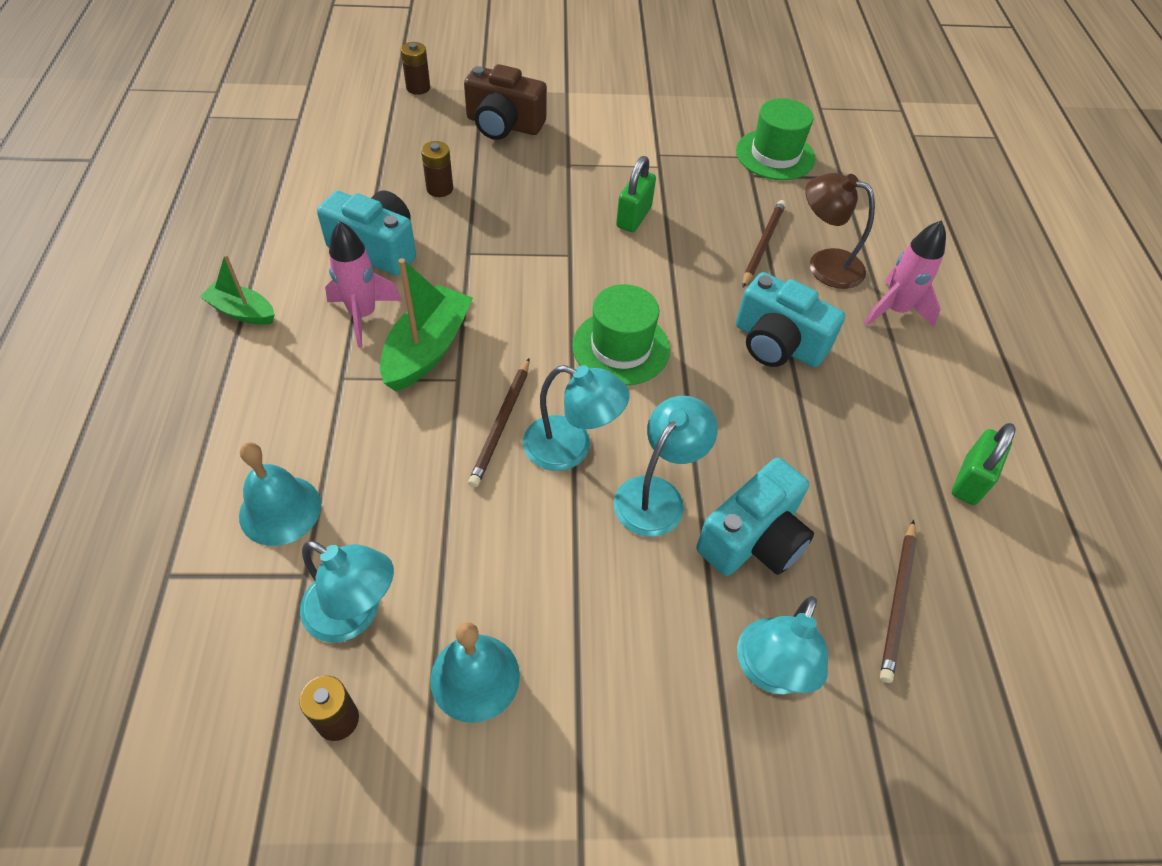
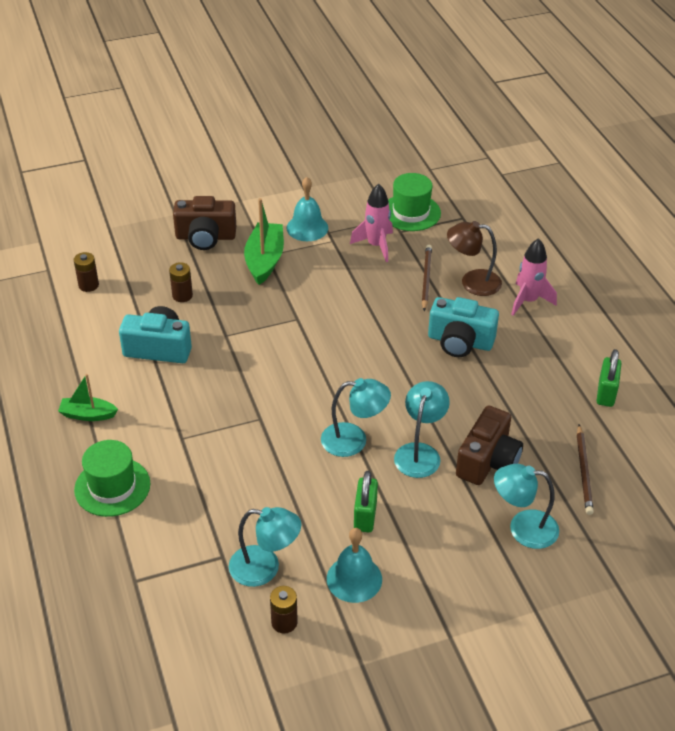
camera: 15 degrees left, 10 degrees down
(280, 510) = (186, 525): turquoise bell -> turquoise bell (307, 228)
(363, 315) = (174, 395): pink rocket -> pink rocket (376, 246)
(418, 88) = (126, 224): brown battery -> brown battery (88, 285)
(427, 349) = (230, 405): green boat -> green boat (264, 260)
(501, 424) = (302, 438): brown pencil -> none
(621, 347) = (359, 371): green hat -> green hat (112, 487)
(634, 217) = (330, 281): green padlock -> green padlock (365, 516)
(753, 539) = (488, 461): turquoise camera -> brown camera
(769, 671) = (523, 528): turquoise lamp -> turquoise lamp turned 90 degrees clockwise

